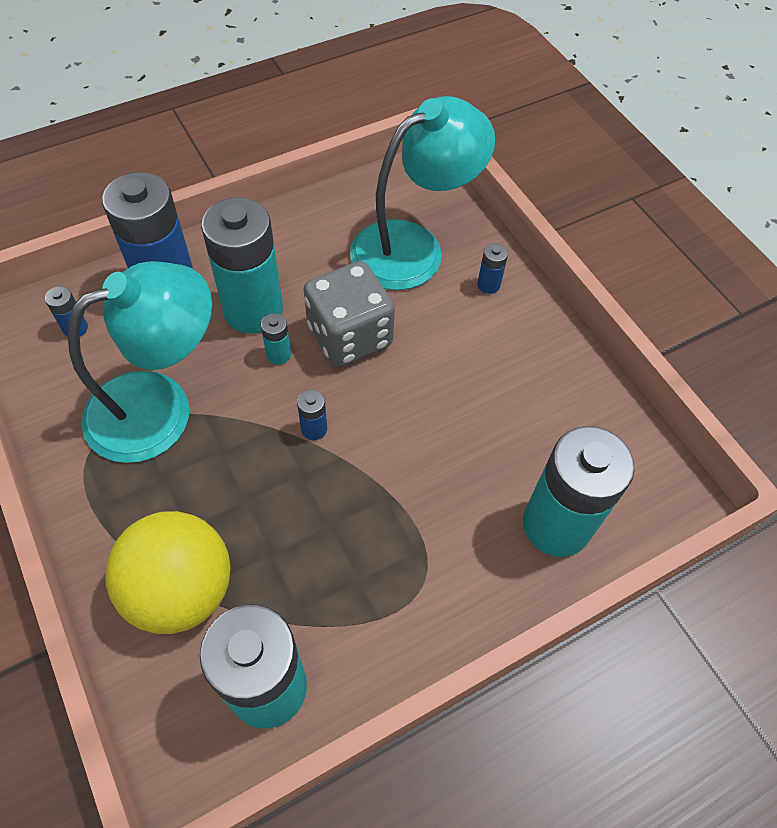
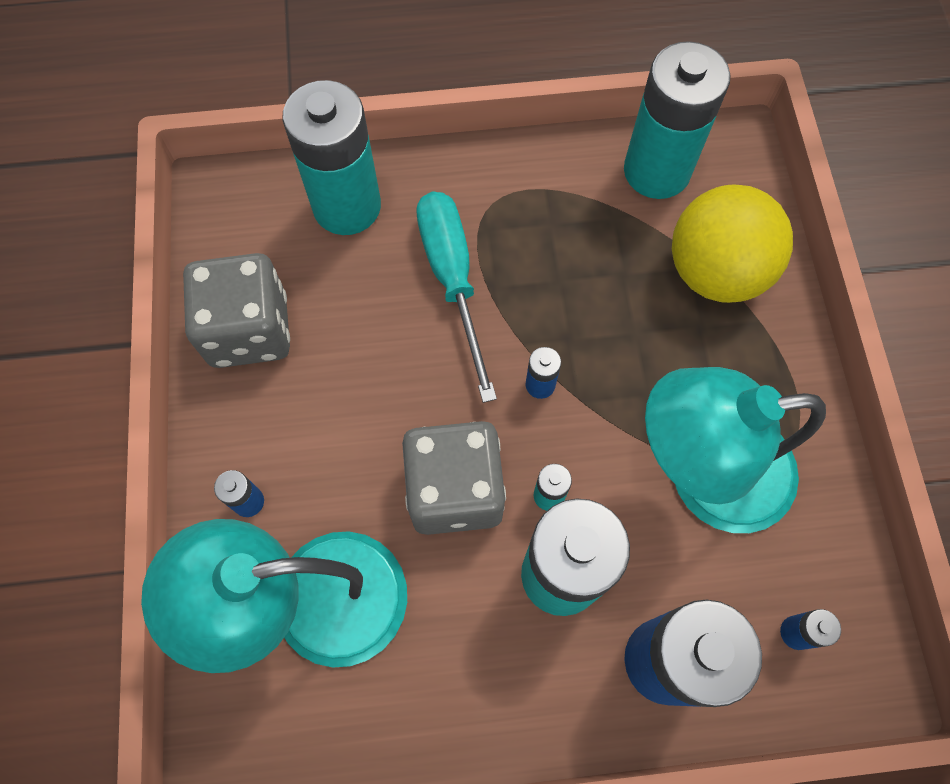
camera: 155 degrees left, 10 degrees up
(425, 490) = (453, 279): none -> turquoise screwdriver
(565, 390) = (249, 330): none -> grey dice

